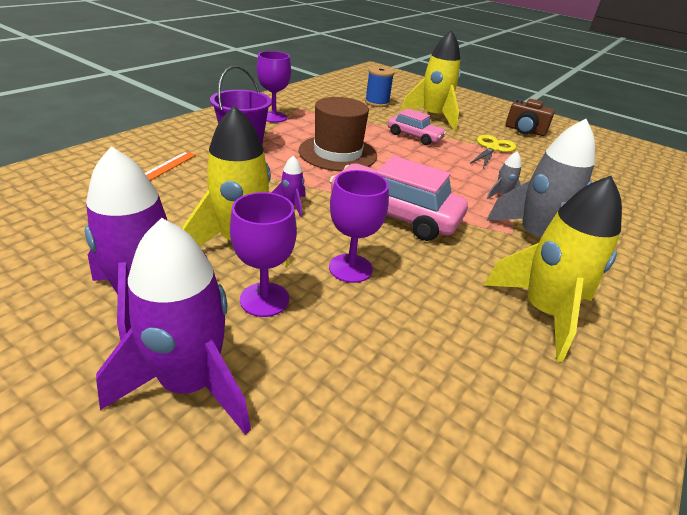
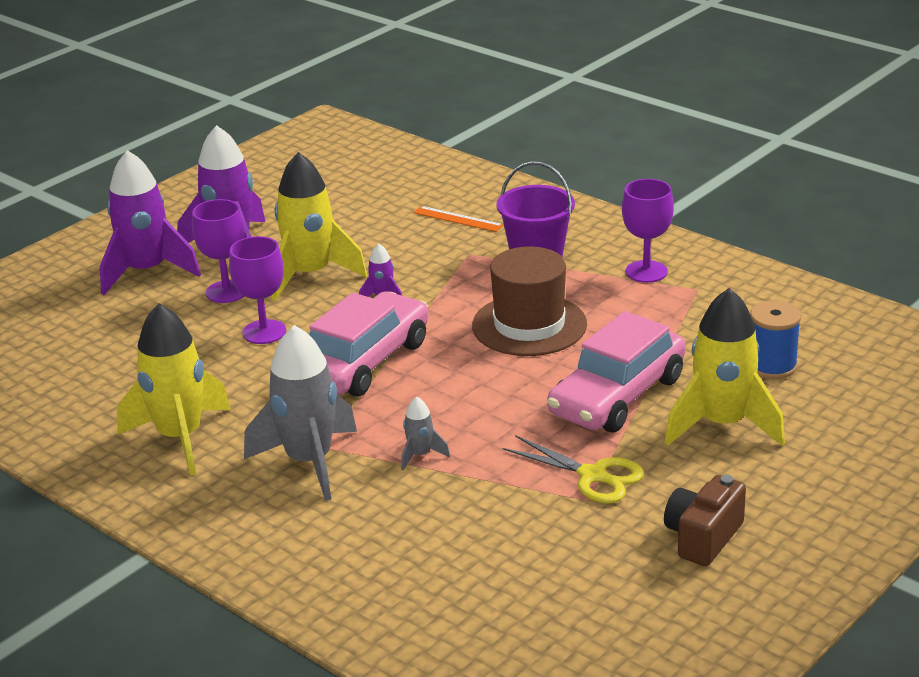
camera: 100 degrees right, 5 degrees down
(414, 136) = (617, 396): pink car -> pink car, size x1.70

